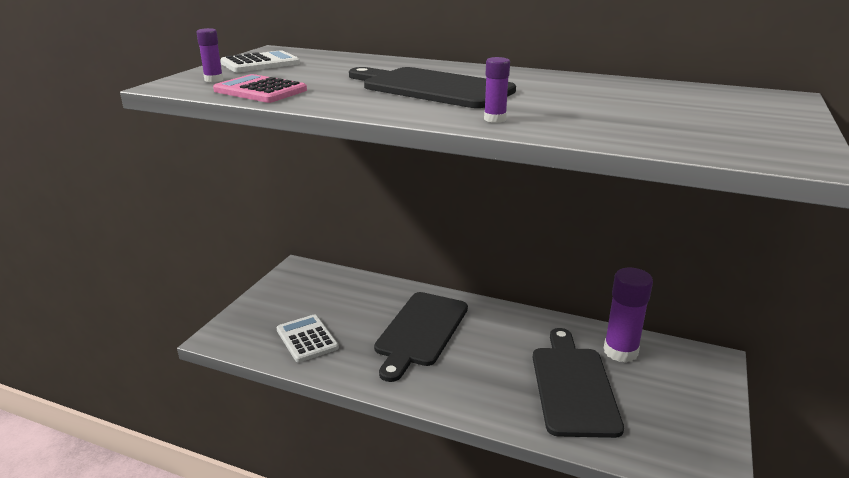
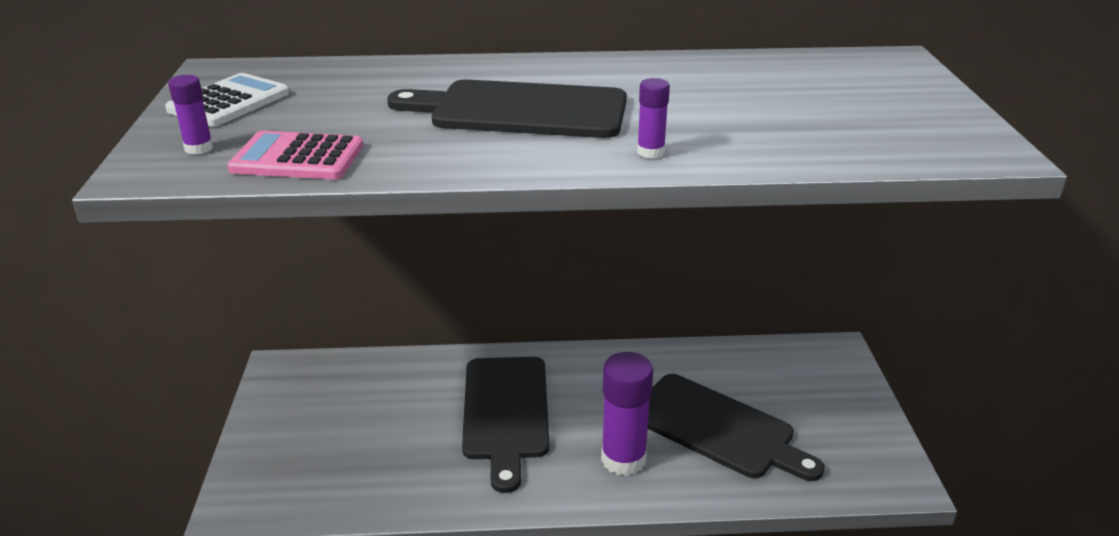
camera: 25 degrees left, 5 degrees up
(307, 339) = (365, 469): white calculator -> none
(572, 386) = (718, 428): black cutting board -> black cutting board turned 150 degrees clockwise
(620, 352) = (743, 370): purple glue stick -> purple glue stick (623, 459)

